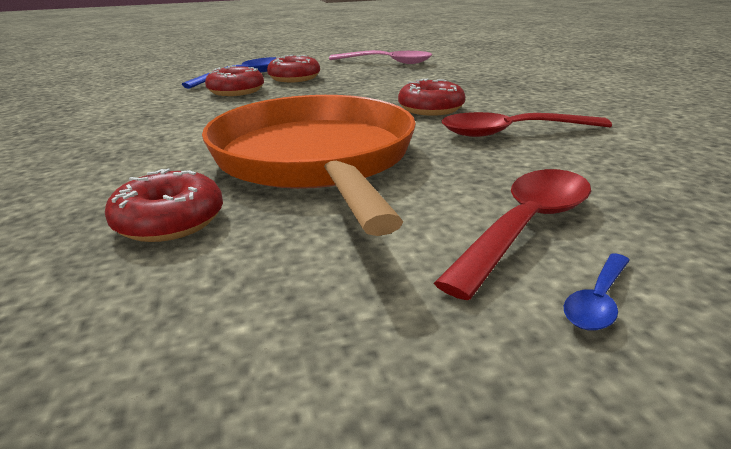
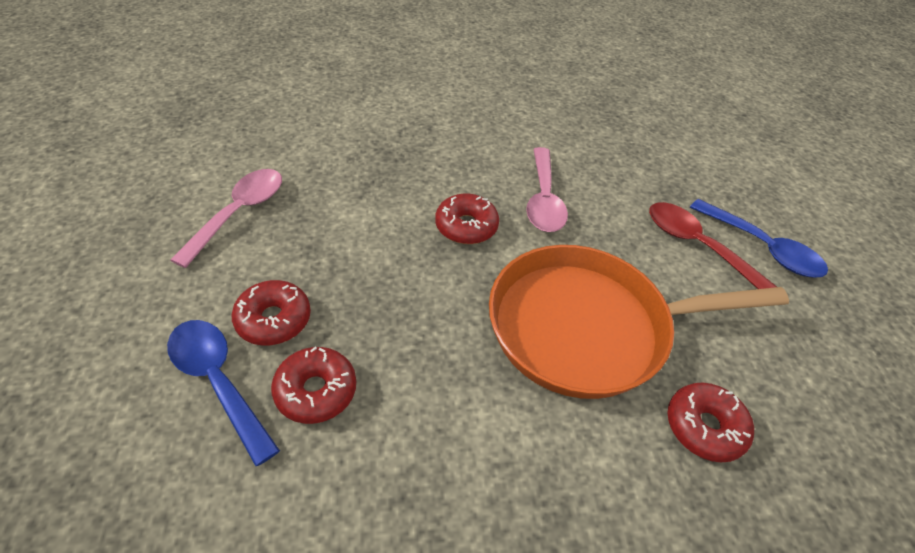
camera: 85 degrees left, 20 degrees up
(512, 133) = (544, 200): red spoon -> pink spoon
(597, 301) = (762, 247): blue spoon -> blue spoon, size x2.08

